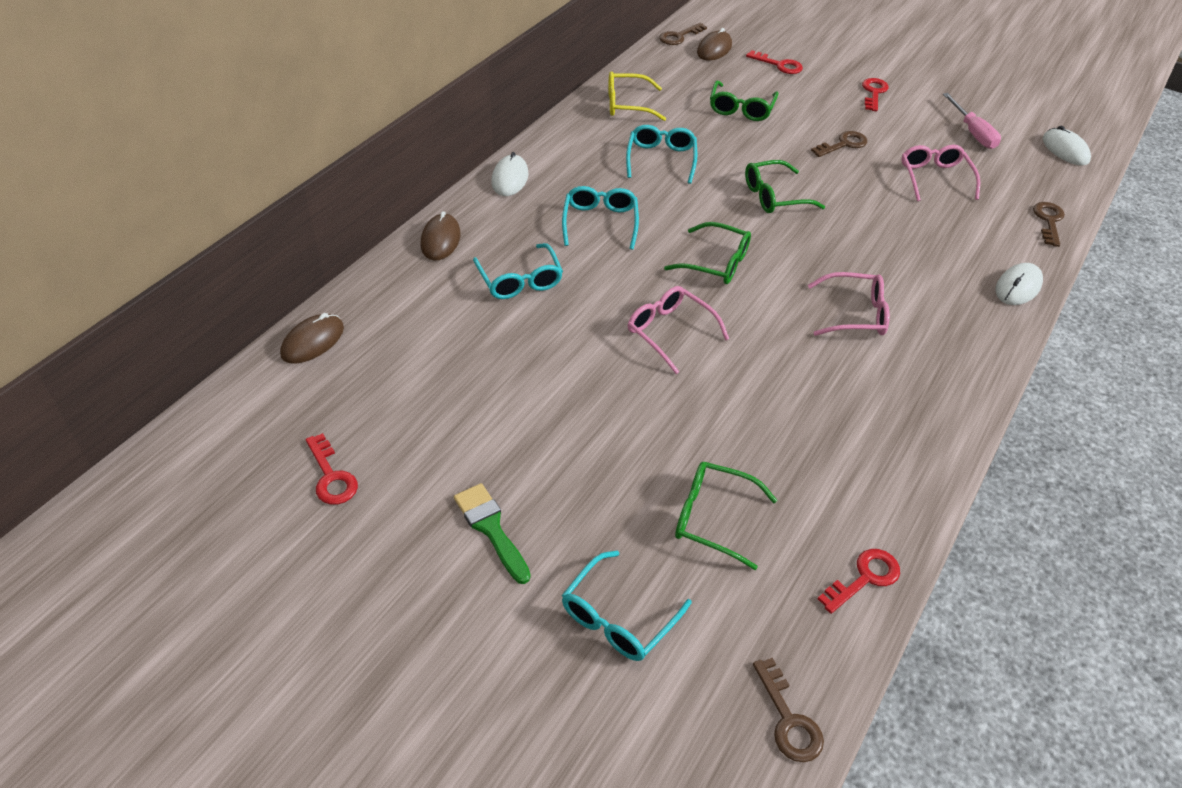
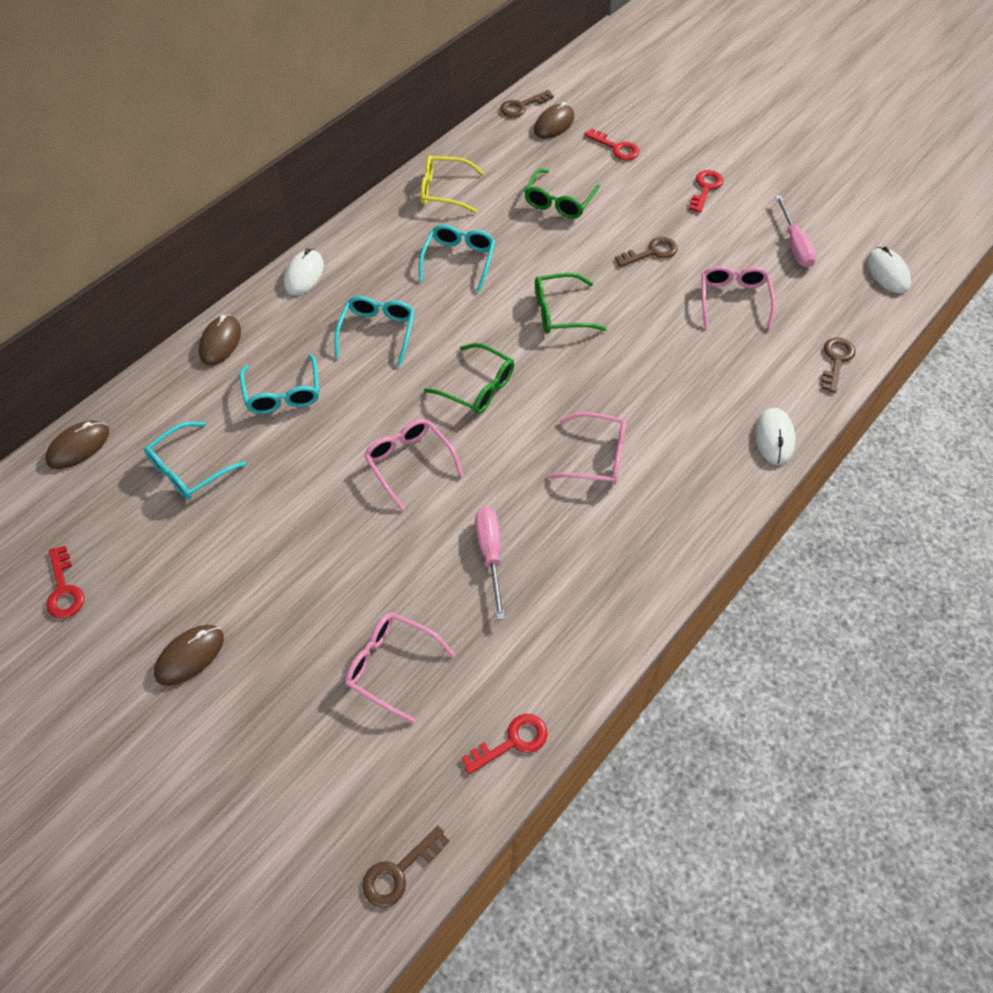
camera: 10 degrees right, 10 degrees up
(491, 528) = (190, 656): green brush -> brown mouse
(618, 618) = (278, 756): turquoise glasses -> turquoise glasses (189, 469)
(712, 518) = (391, 666): green glasses -> pink glasses
(780, 407) = (490, 555): none -> pink screwdriver
(788, 720) = (399, 872): brown key -> brown key turned 60 degrees clockwise
(1018, 287) = (774, 438): white mouse -> white mouse turned 45 degrees counterclockwise

